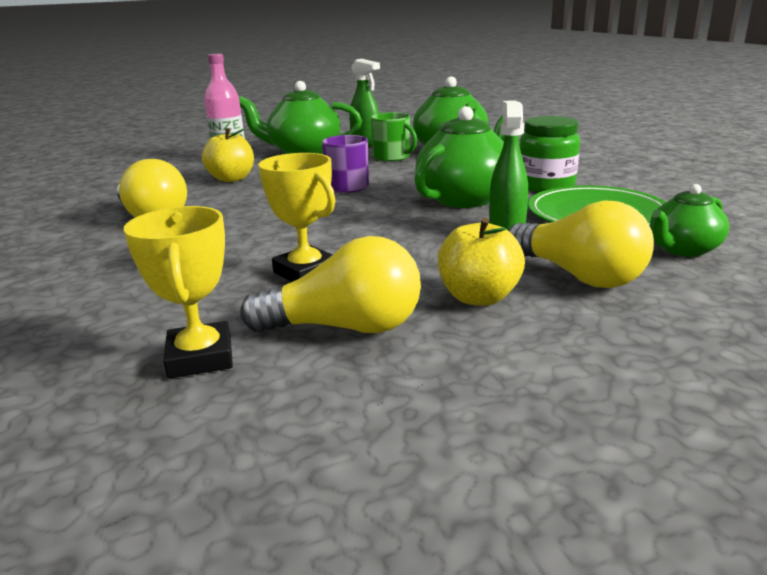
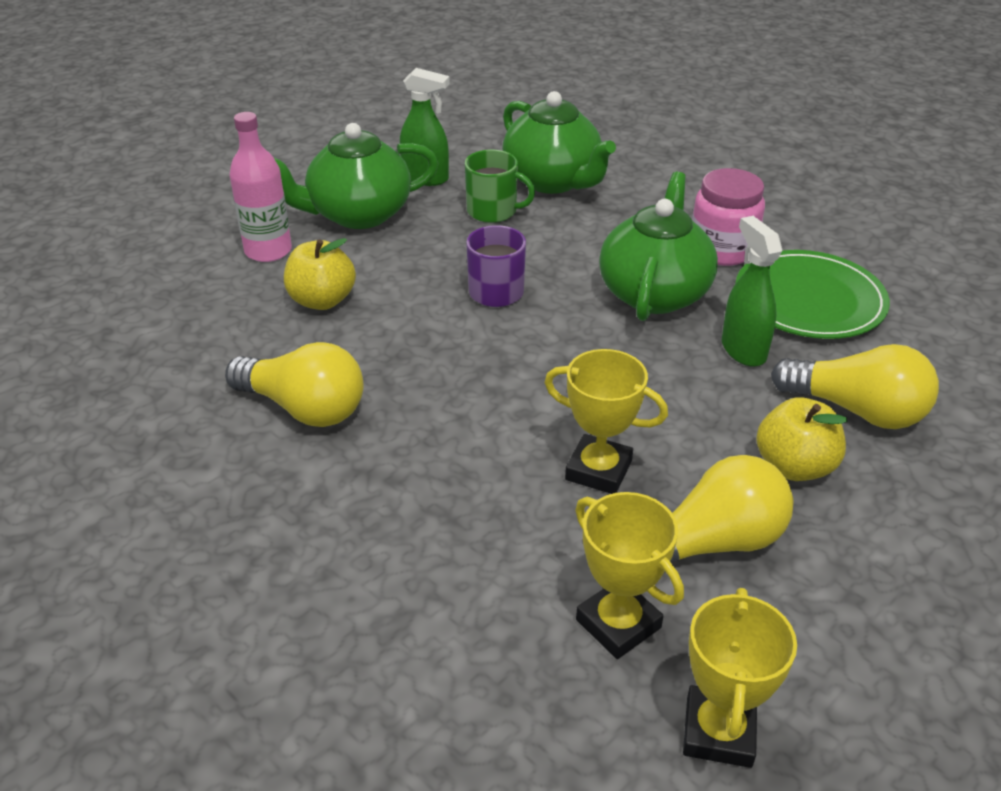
camera: 25 degrees left, 15 degrees up
(185, 453) = (718, 732): none -> yellow trophy
(546, 186) = (722, 250): green jar -> pink jar
(682, 249) = (918, 346): green teapot -> none

